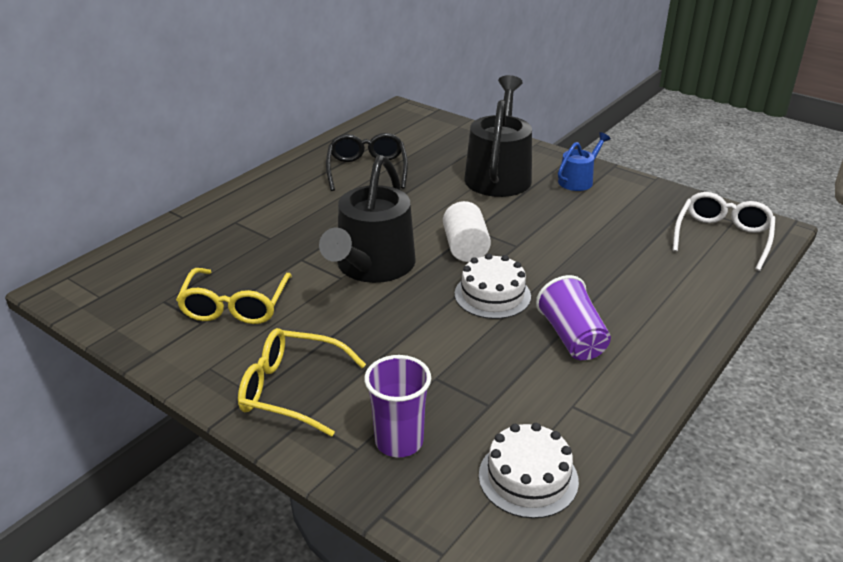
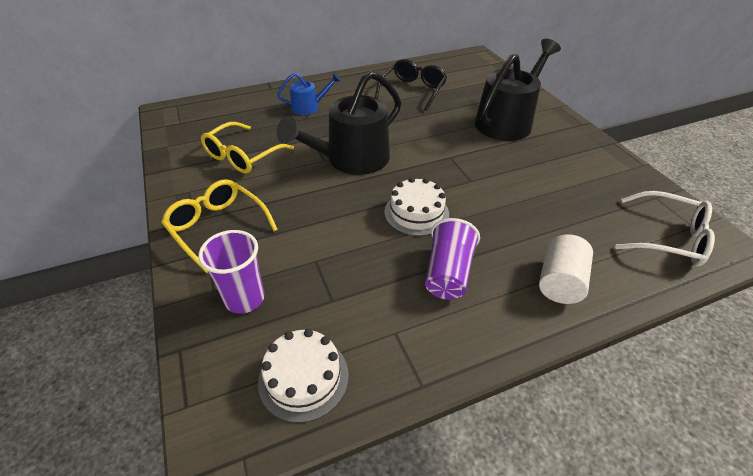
camera: 30 degrees right, 10 degrees up
(465, 248) = (430, 169): white cylinder -> white cylinder (559, 282)
(578, 180) = (570, 145): blue watering can -> blue watering can (308, 107)
(722, 237) = (668, 238): white glasses -> white glasses turned 60 degrees clockwise

